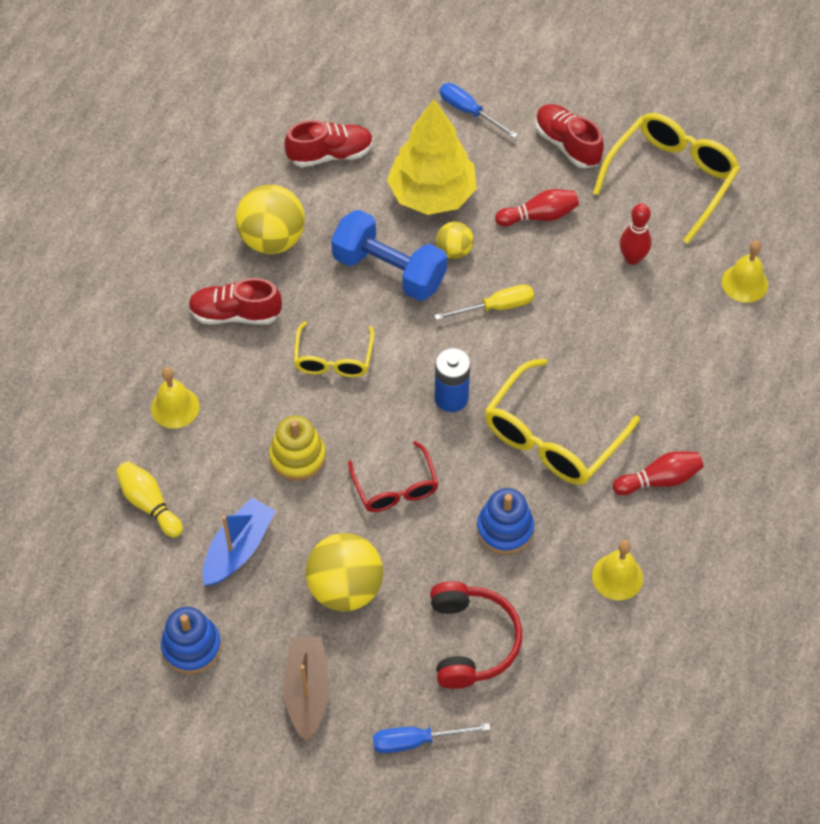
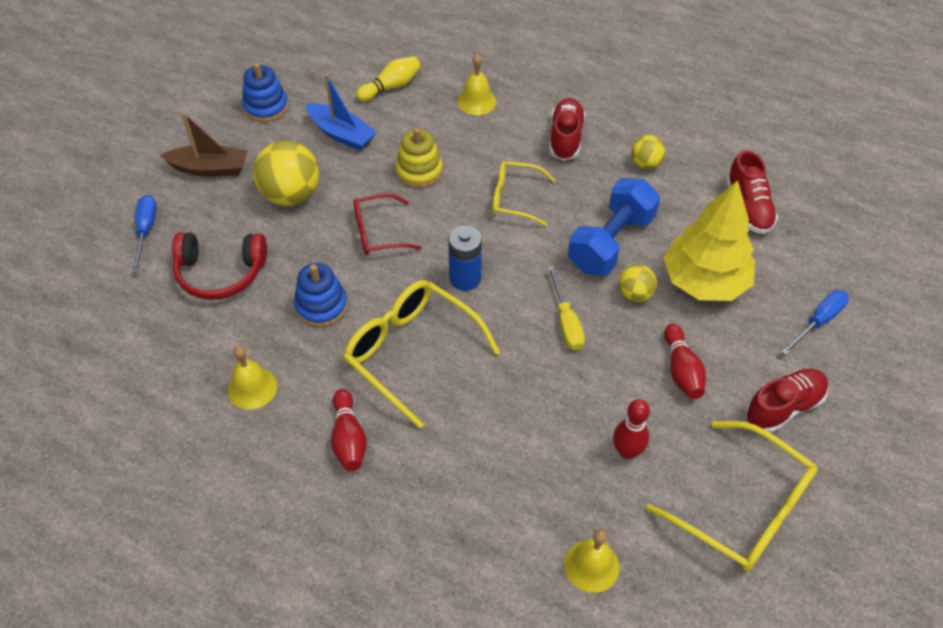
camera: 95 degrees right, 5 degrees down
(272, 239) = (646, 164): yellow ball -> yellow ball, size x0.54

